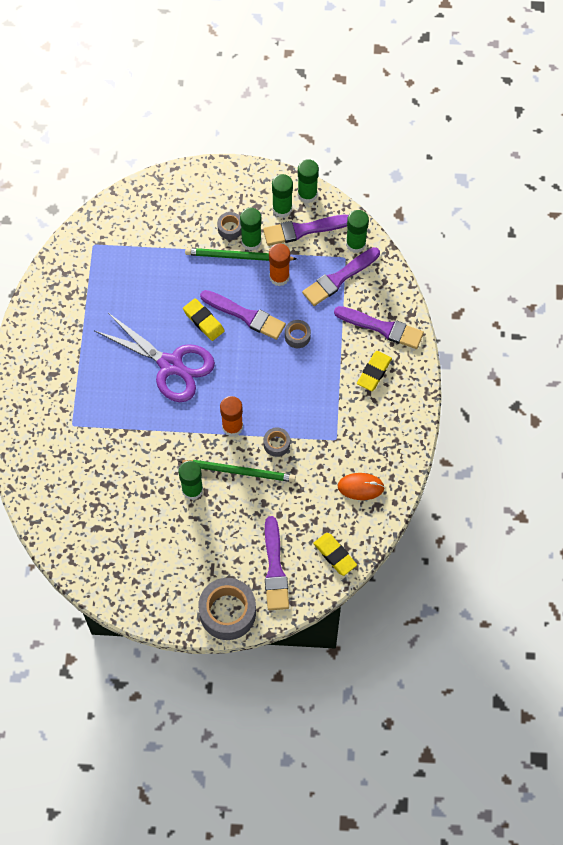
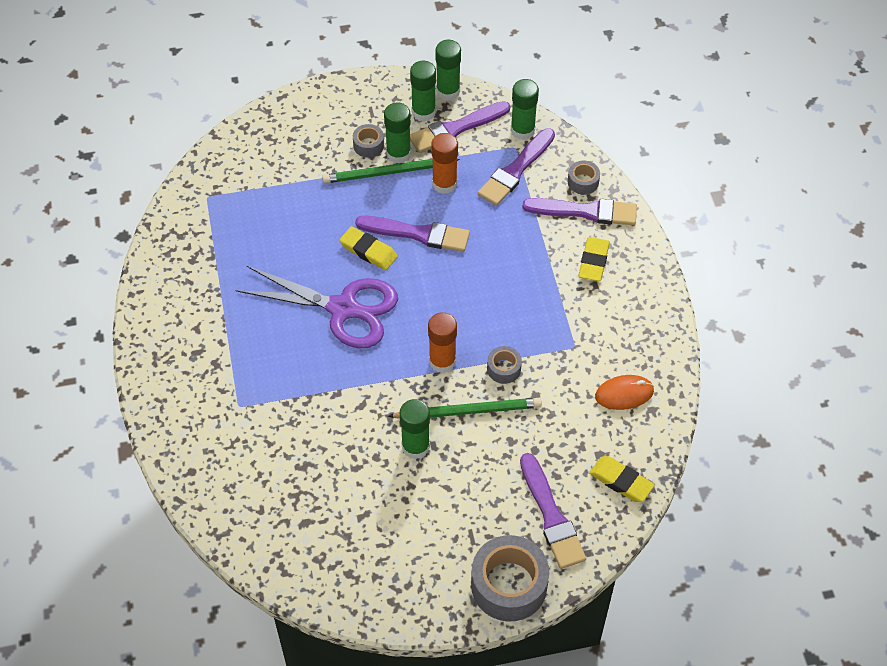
camera: 15 degrees left, 10 degrees down
(297, 336) = (488, 243): grey tape -> grey tape (583, 182)

